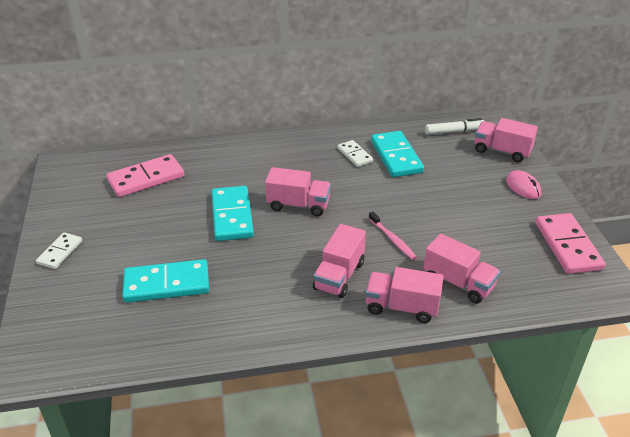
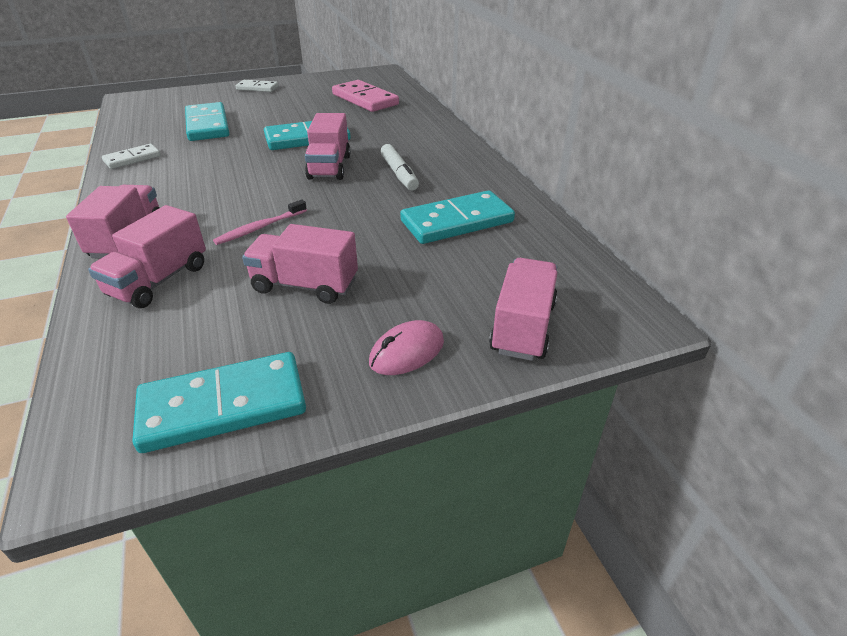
camera: 80 degrees right, 0 degrees up
(339, 276) = (197, 198): pink truck -> pink truck (305, 285)
(354, 155) = (448, 192): white domino -> white domino (132, 159)
(454, 131) = (561, 272): white marker -> white marker (399, 174)
(568, 246) = (223, 406): pink domino -> turquoise domino

